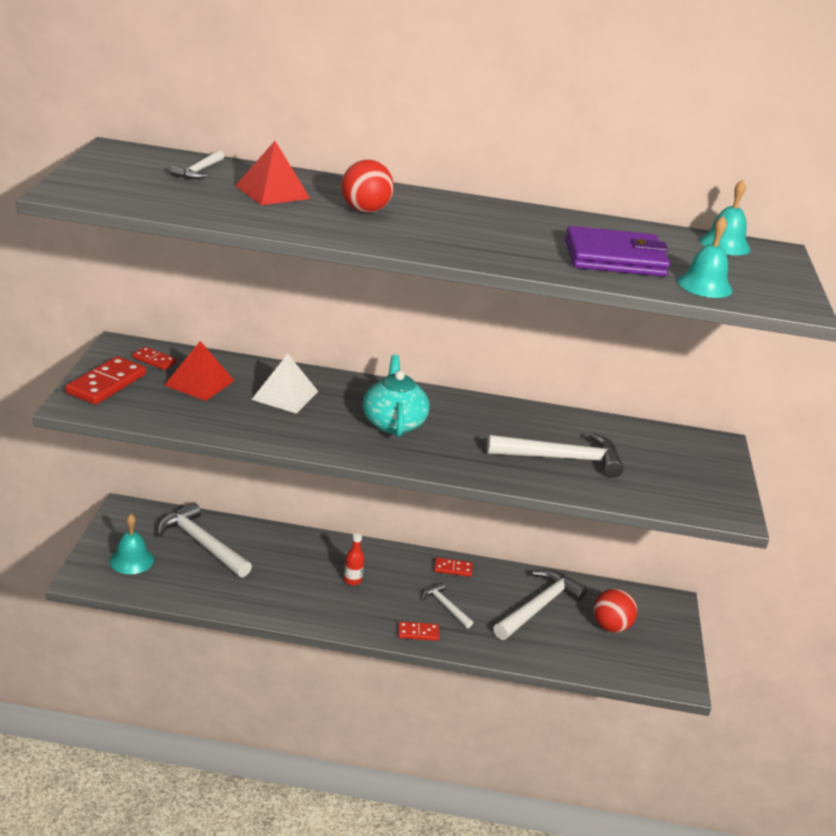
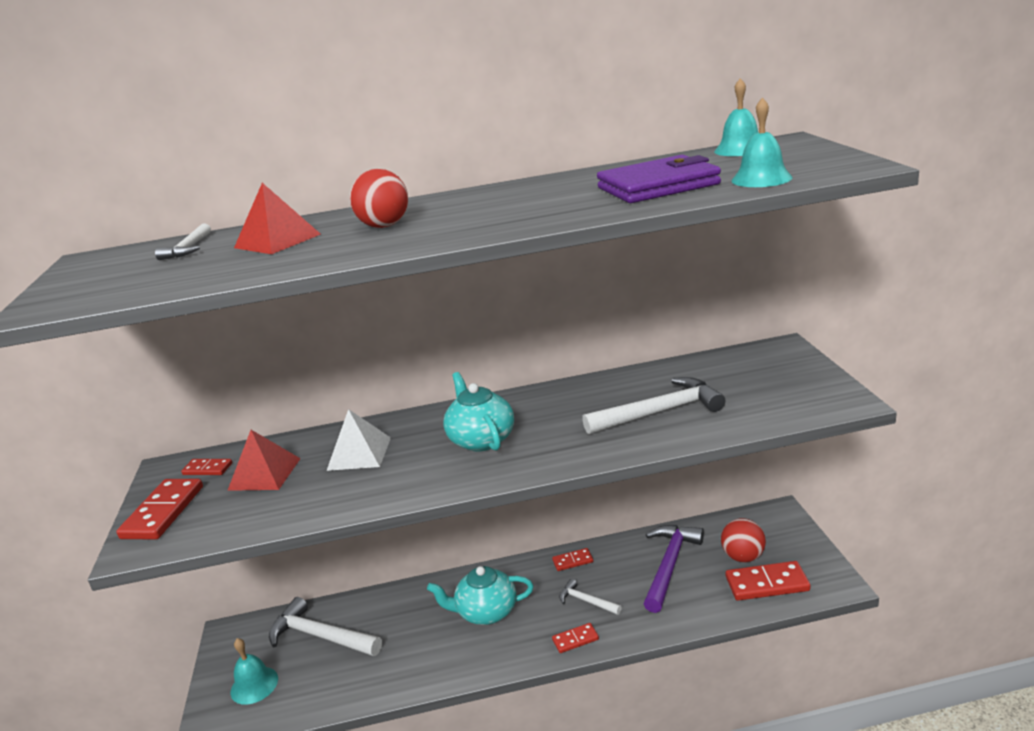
camera: 10 degrees left, 5 degrees down
(352, 580) = (486, 612): red bottle -> turquoise teapot
(538, 607) = (669, 565): white hammer -> purple hammer
(617, 656) = (767, 584): none -> red domino

